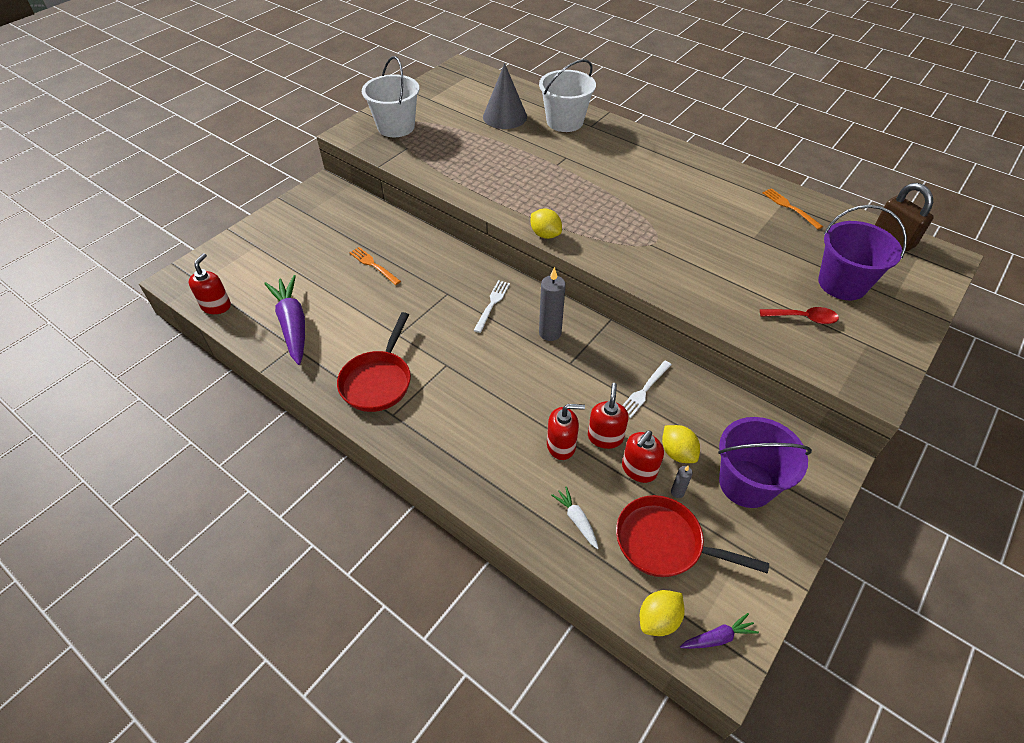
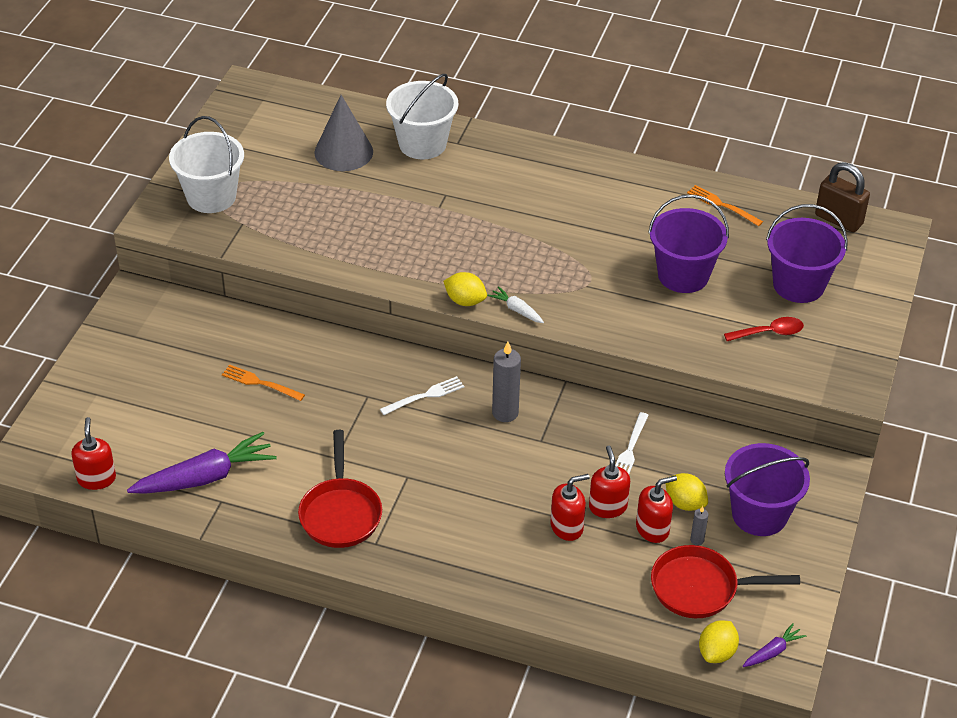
camera: 20 degrees left, 5 degrees down
(293, 325) = (205, 477): purple carrot -> purple carrot turned 105 degrees clockwise
(492, 304) = (425, 396): white fork -> white fork turned 60 degrees clockwise
(576, 520) = (610, 591): white carrot -> white carrot (516, 310)
(639, 469) = (652, 529): red soap dispenser -> red soap dispenser turned 135 degrees counterclockwise
(738, 254) = (683, 275): none -> purple bucket

